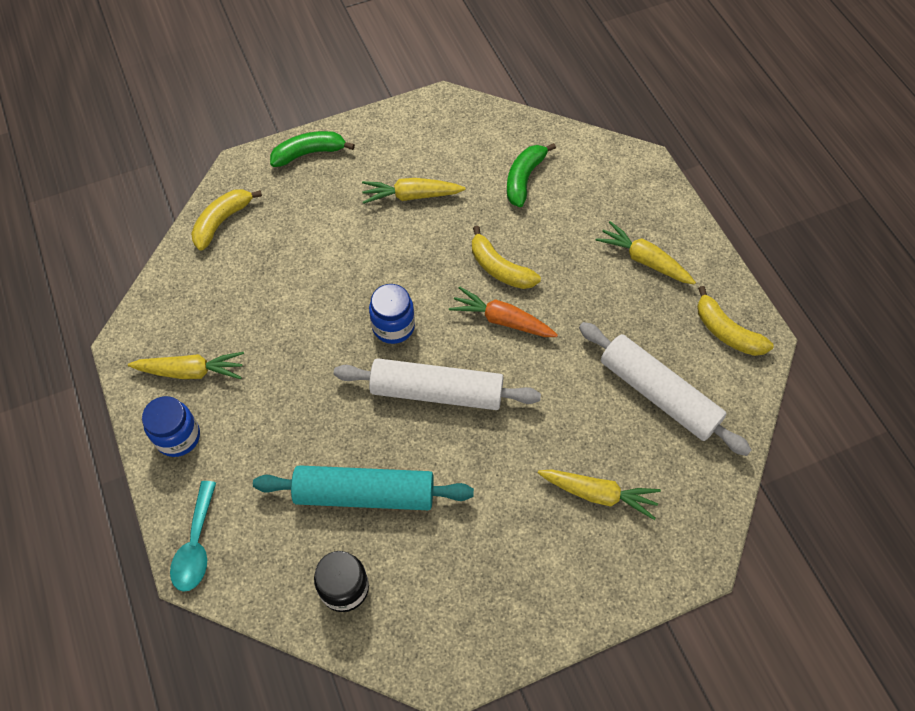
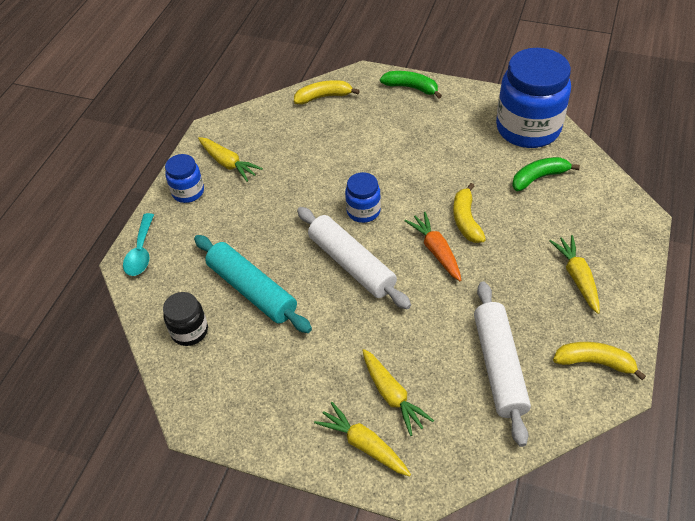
camera: 45 degrees right, 10 degrees down
(196, 545) = (141, 252): turquoise spoon -> turquoise spoon turned 45 degrees counterclockwise
(411, 196) = (451, 145): yellow carrot -> yellow carrot (364, 444)
(467, 131) = (528, 128): none -> blue jar
(726, 332) = (594, 362): yellow banana -> yellow banana turned 105 degrees clockwise

